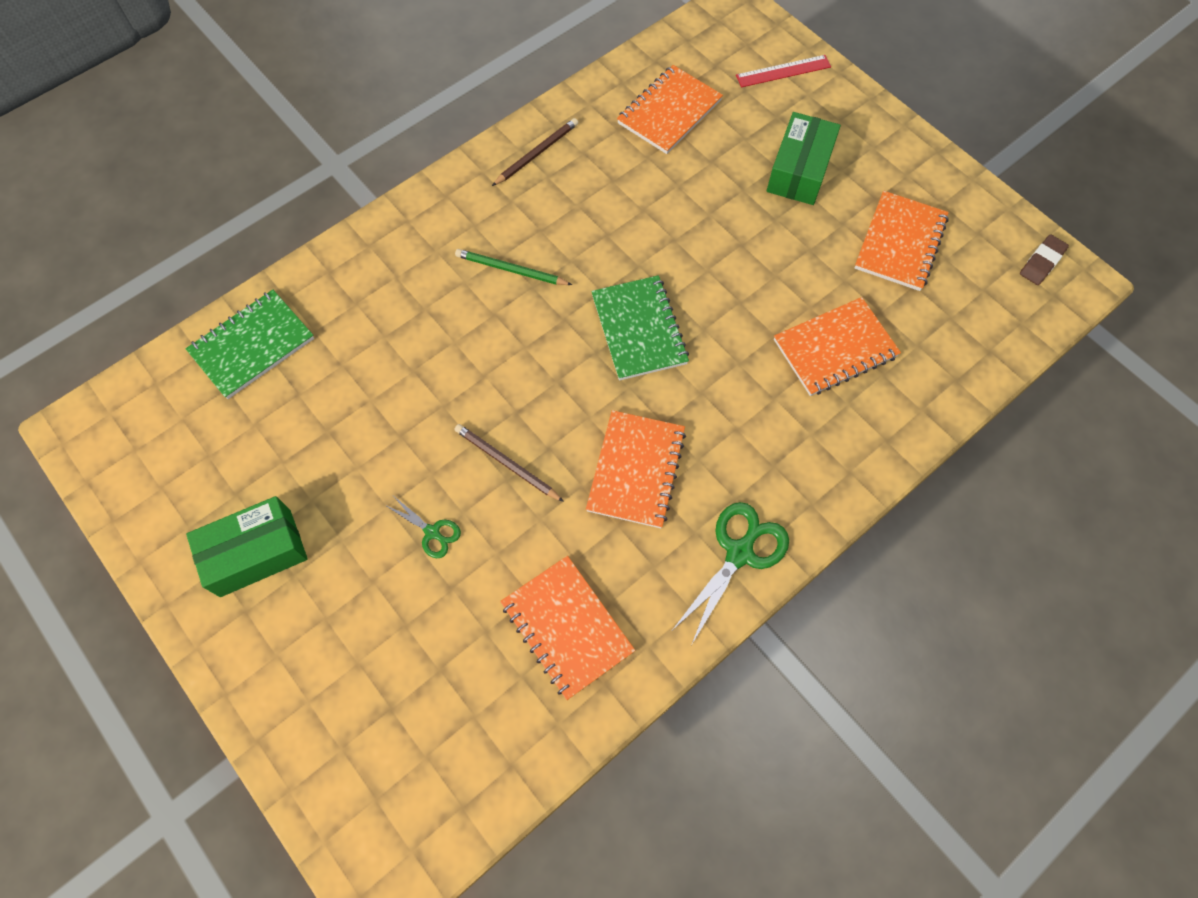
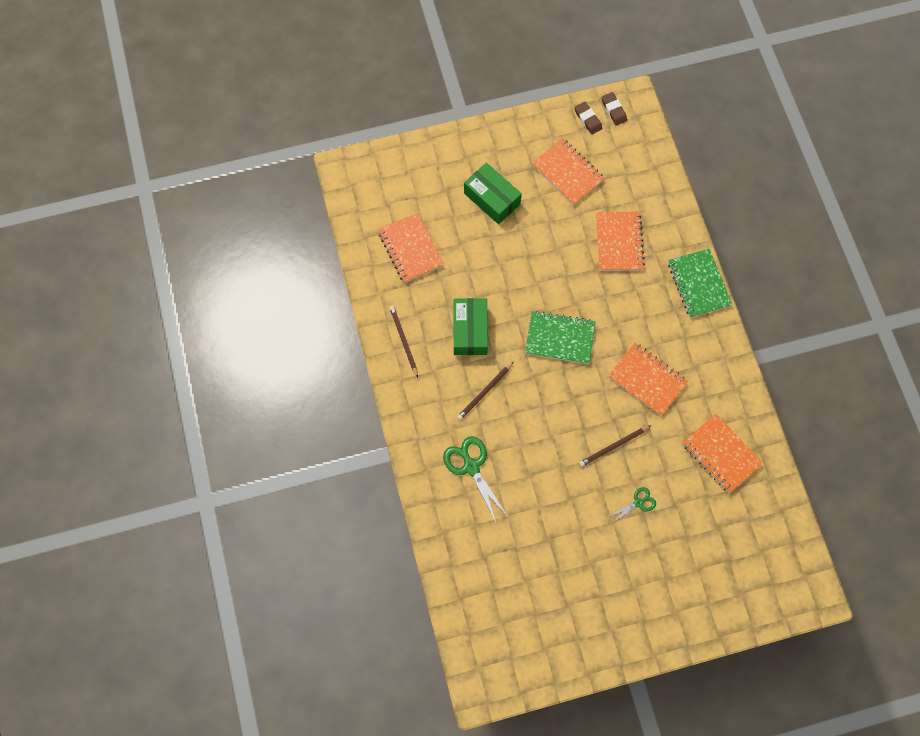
camera: 65 degrees left, 5 degrees up
(252, 346) = (468, 565): green notebook -> green notebook (698, 284)
(256, 553) = (610, 605): green box -> green box (470, 331)
(511, 270) = (485, 392): green pencil -> brown pencil
(567, 627) = (721, 454): orange notebook -> orange notebook turned 60 degrees clockwise
(739, 553) = (716, 350): green scissors -> green scissors (471, 467)
(783, 71) = (412, 169): red ruler -> none
(1002, 236) = (587, 119): none -> brown eraser

